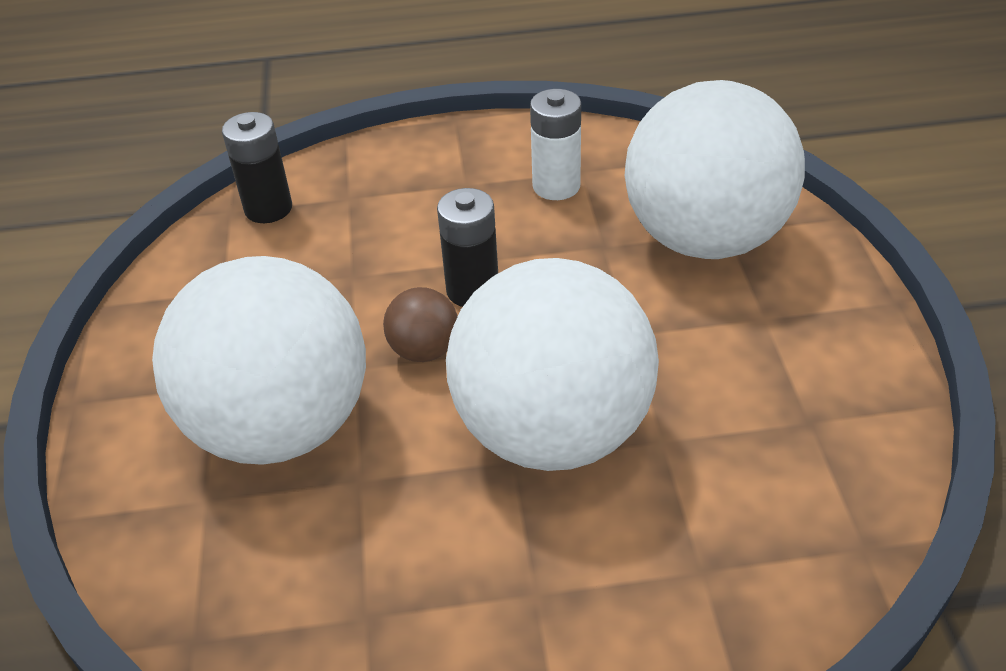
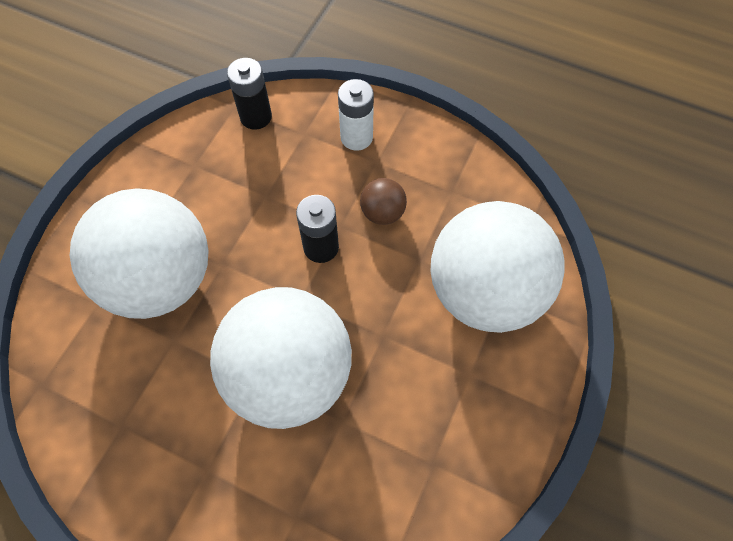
camera: 30 degrees right, 20 degrees up
(424, 350) = (265, 274): brown ball -> brown ball (382, 213)
(556, 186) = (428, 195): white battery -> white battery (356, 137)

